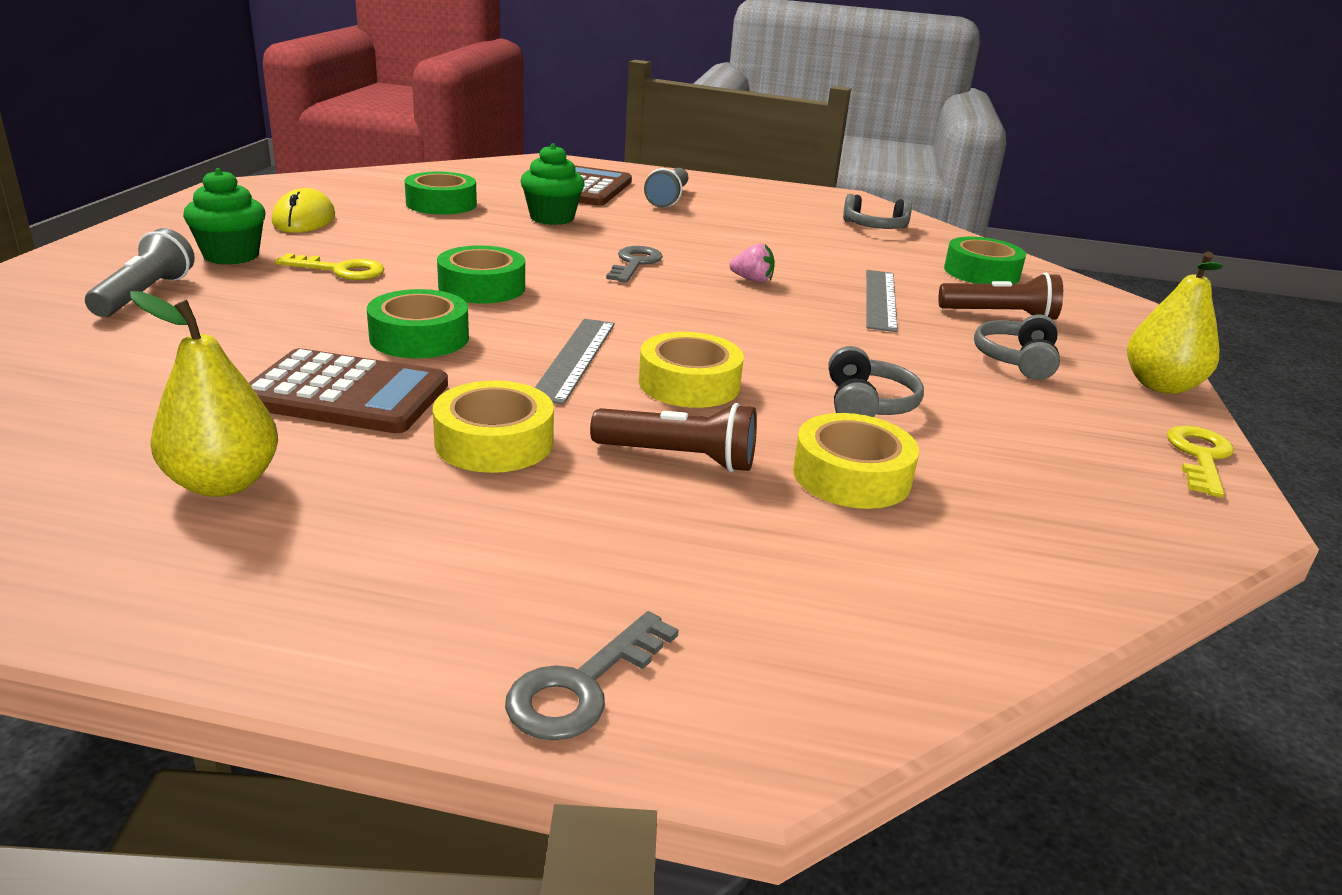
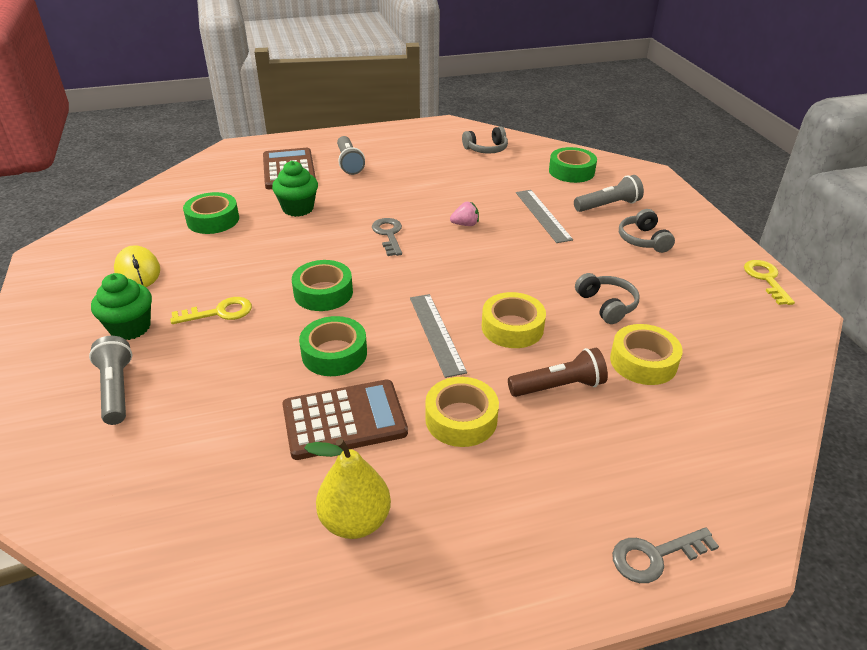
camera: 25 degrees left, 10 degrees up
(582, 686) = (655, 556): grey key -> grey key turned 60 degrees clockwise
(1000, 315) = (608, 205): brown flashlight -> grey flashlight
(1160, 386) = (715, 233): yellow pear -> none

